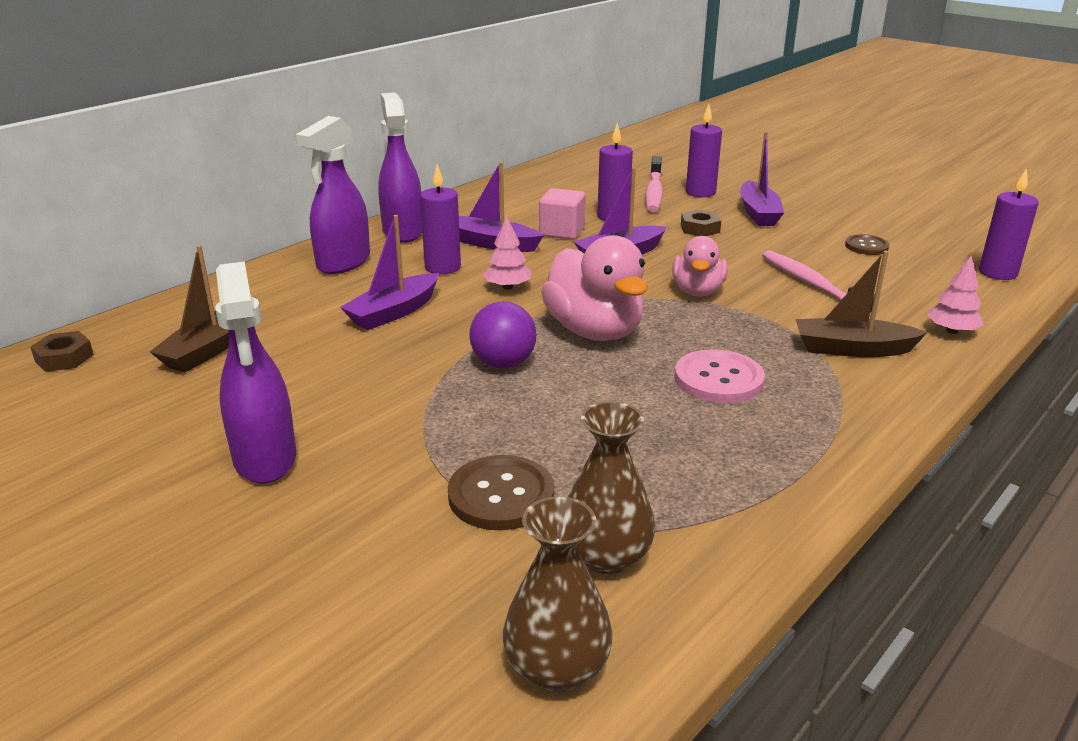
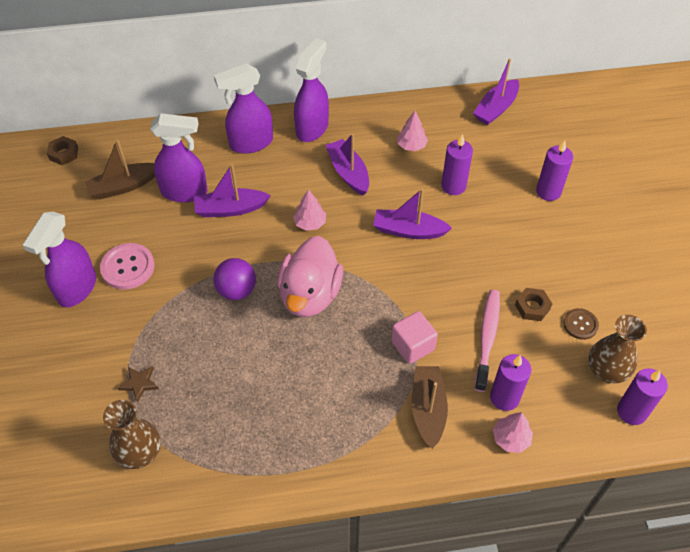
camera: 40 degrees right, 25 degrees up
(310, 322) = (185, 192): none -> purple spray bottle
(442, 267) = (296, 181): purple candle -> purple candle (504, 397)
(501, 495) = (139, 383): brown button -> brown star
(529, 209) = (411, 145): none -> pink tree
(557, 668) = (62, 491): brown vase -> brown vase (607, 369)
(562, 231) = (402, 184): pink cube -> pink cube (412, 346)
(654, 192) = (516, 172): pink toothbrush -> none
(697, 291) = (409, 297): pink duck -> none
(700, 228) = (493, 234): brown nut -> brown nut (532, 307)
(718, 379) = (324, 379): pink button -> pink button (128, 267)
(758, 213) = (556, 241): purple boat -> purple boat (495, 109)
(852, 349) = (428, 409): brown boat -> brown boat turned 45 degrees clockwise

